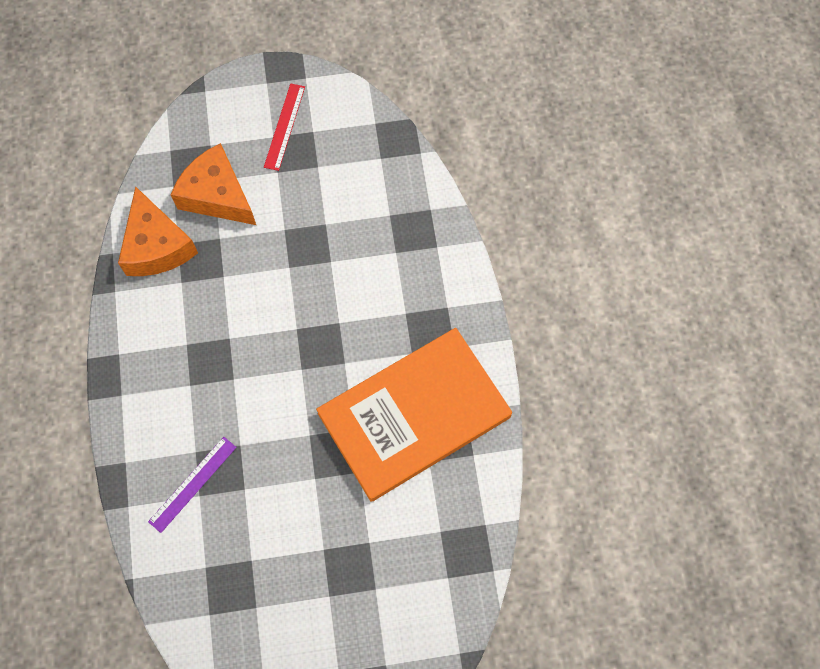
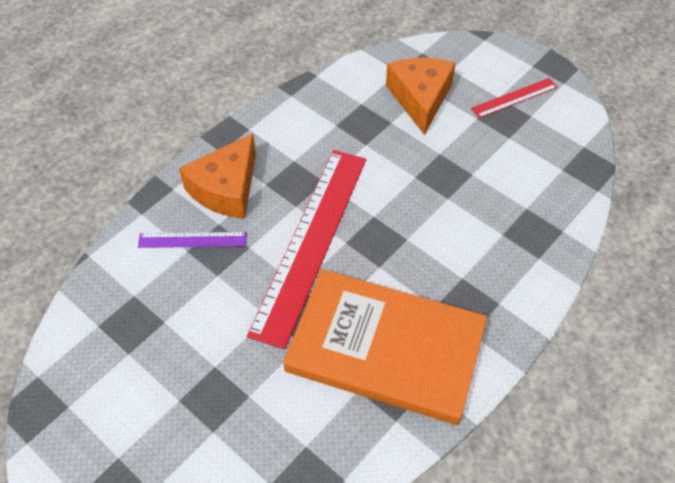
camera: 50 degrees right, 15 degrees down
(156, 246) = (347, 93): orange cheese -> orange cheese (226, 188)
(278, 394) = (311, 242): none -> red ruler

